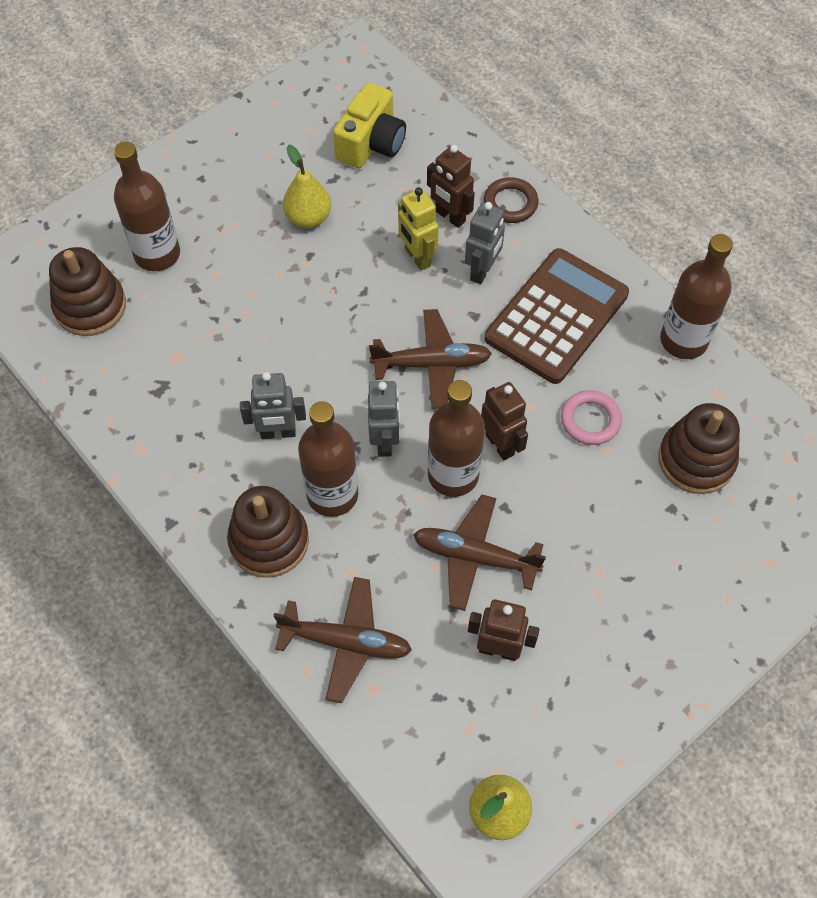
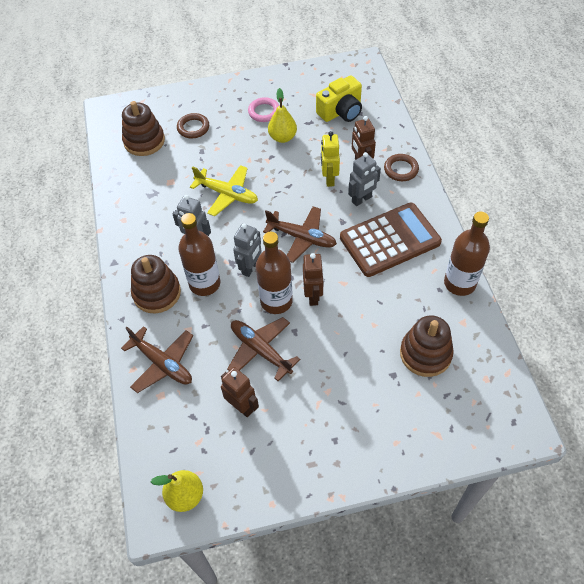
camera: 30 degrees right, 5 degrees down
(157, 254) = (193, 128): brown bottle -> brown ring
(280, 342) = (227, 194): none -> yellow plane
(590, 420) = (374, 304): pink ring -> pink ring (264, 112)

